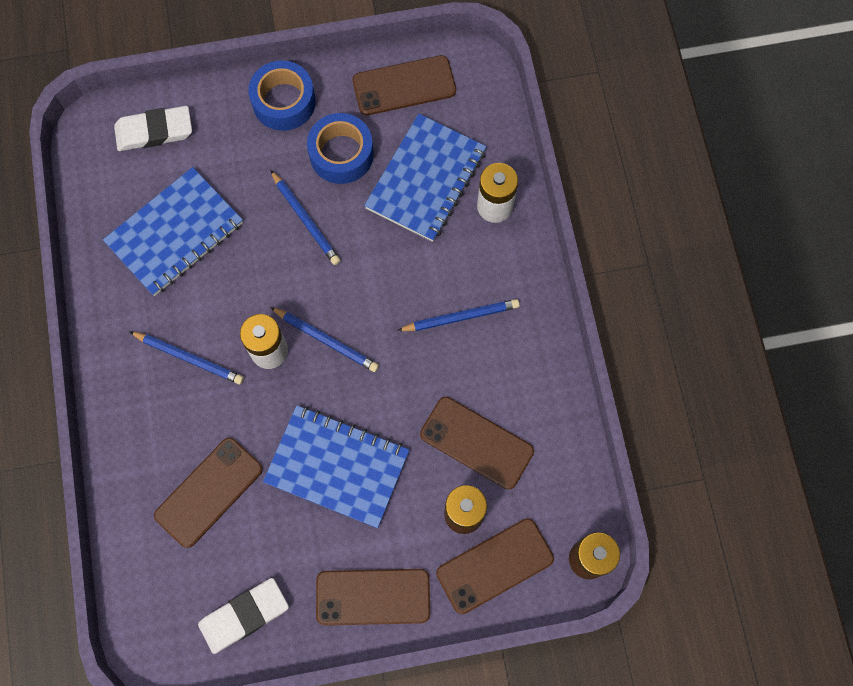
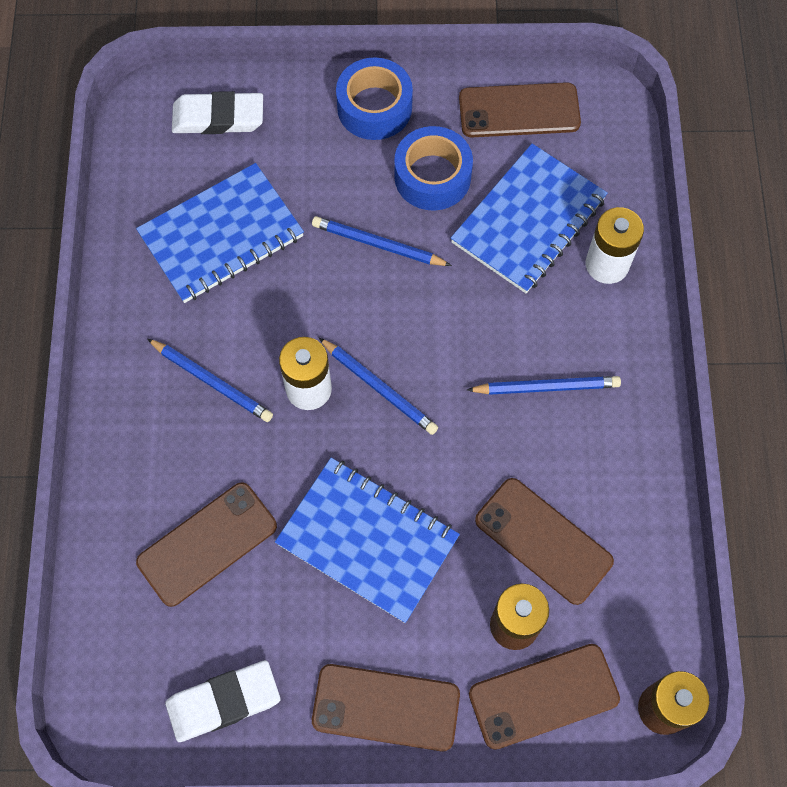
camera: 10 degrees right, 5 degrees down
(306, 220) = (378, 244): blue pencil -> blue pencil turned 135 degrees clockwise

